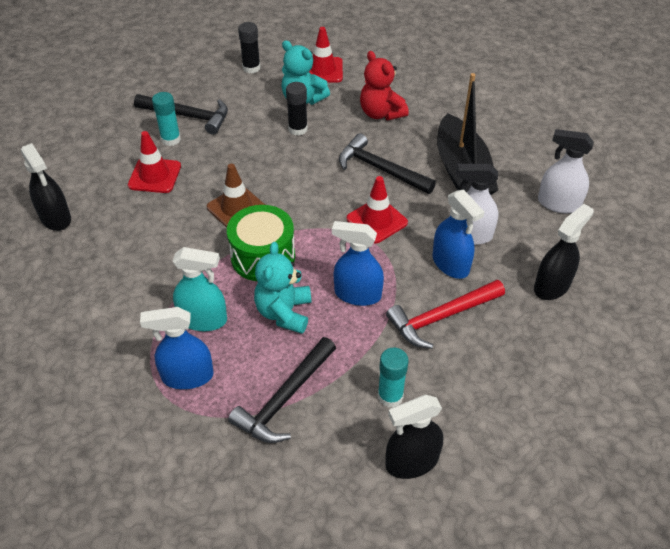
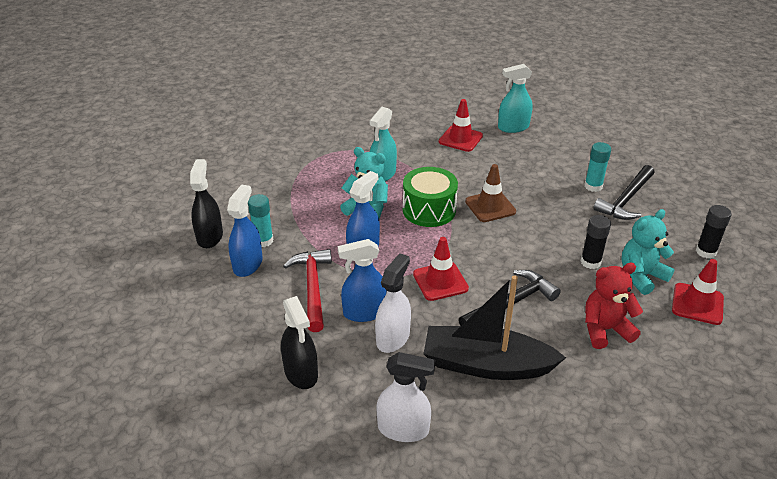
camera: 110 degrees right, 10 degrees down
(56, 218) = (513, 127): black spray bottle -> turquoise spray bottle
(155, 176) = (546, 173): red traffic cone -> red traffic cone (460, 139)
(187, 376) = (340, 162): blue spray bottle -> blue spray bottle (248, 264)
(284, 399) = (295, 195): black hammer -> none
(558, 204) = (403, 429): white spray bottle -> white spray bottle turned 60 degrees clockwise

